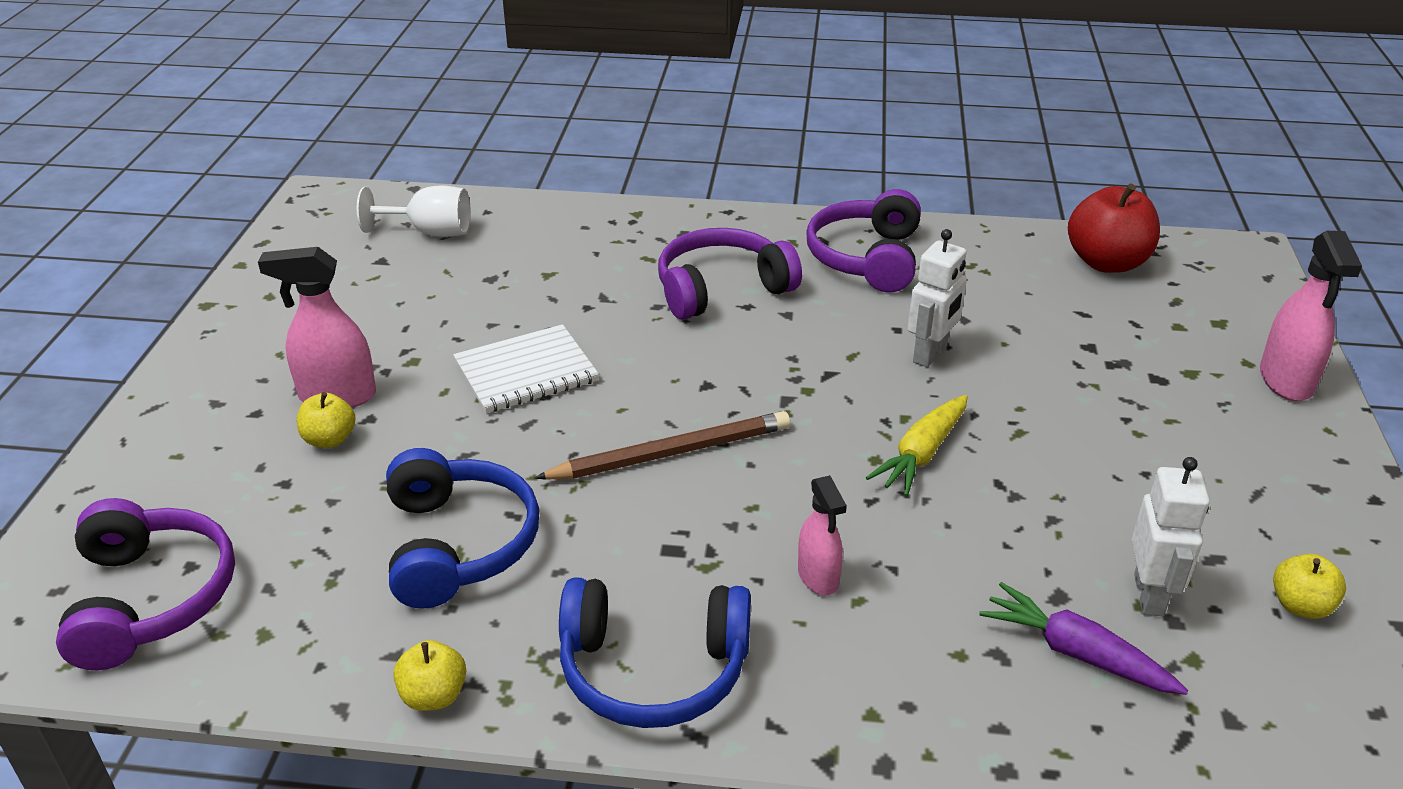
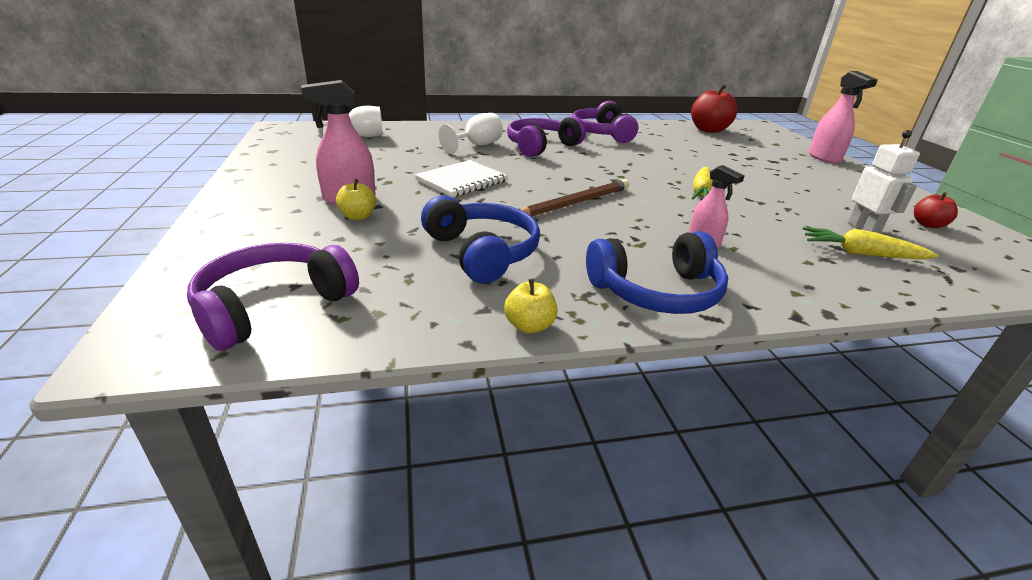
camera: 20 degrees left, 5 degrees down
(151, 598) = (273, 306): purple headphones -> purple headphones turned 105 degrees counterclockwise
(608, 275) = (477, 145): none -> white goblet
(930, 354) = (666, 160): white robot -> none
(1076, 653) = (860, 253): purple carrot -> yellow carrot
(1300, 606) = (928, 225): yellow apple -> red apple

